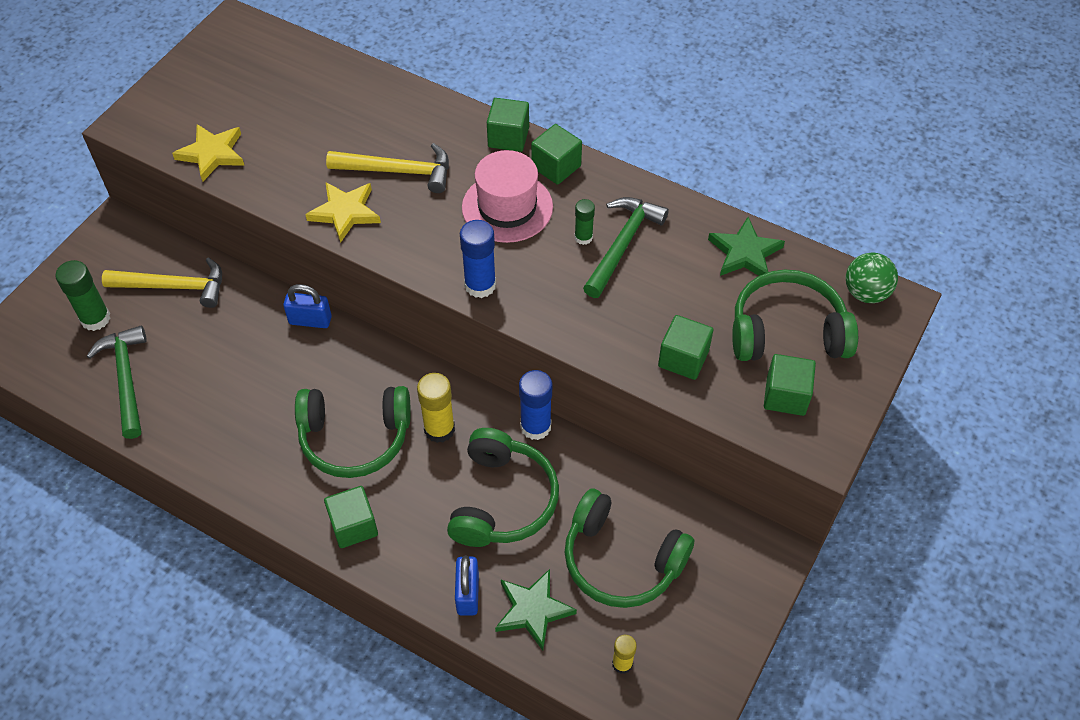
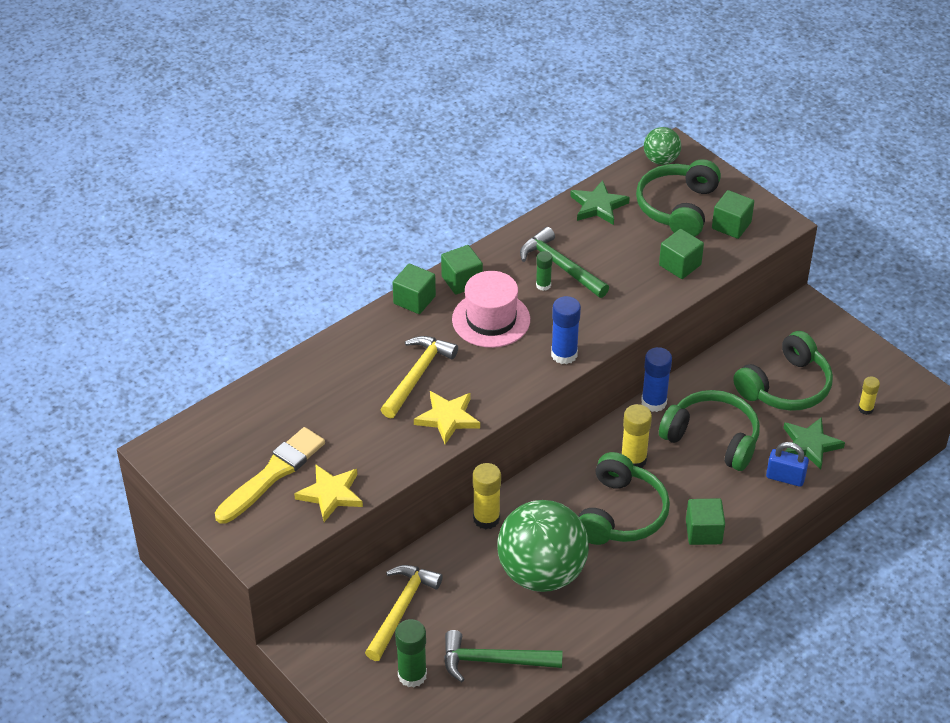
camera: 70 degrees left, 10 degrees down
(225, 105) = (272, 474): none -> yellow brush
(250, 388) = (541, 573): none -> green ball
(310, 320) = (486, 518): blue padlock -> yellow glue stick

